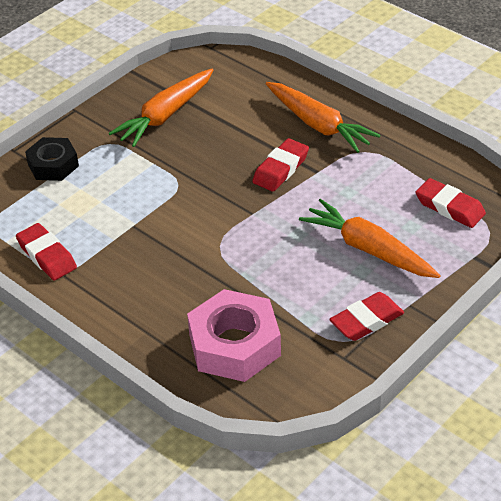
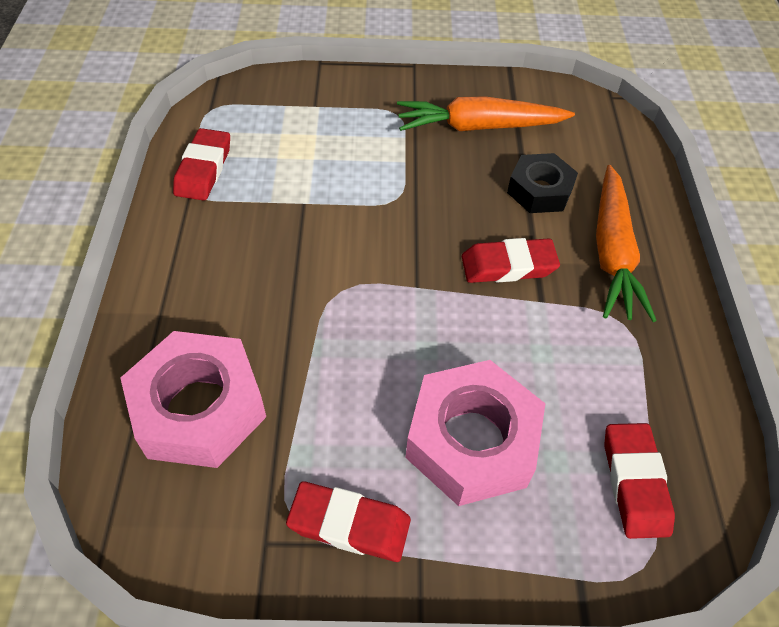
camera: 45 degrees right, 10 degrees up
(53, 165) = (327, 97): black nut -> black nut (539, 191)
(369, 249) = (471, 440): orange carrot -> pink nut

